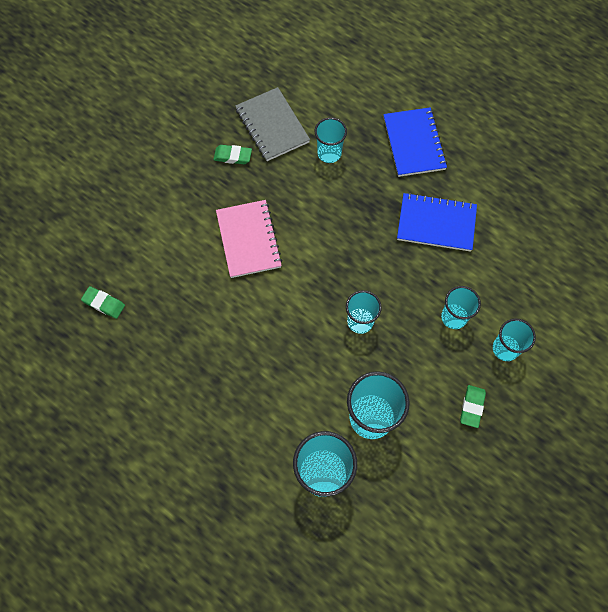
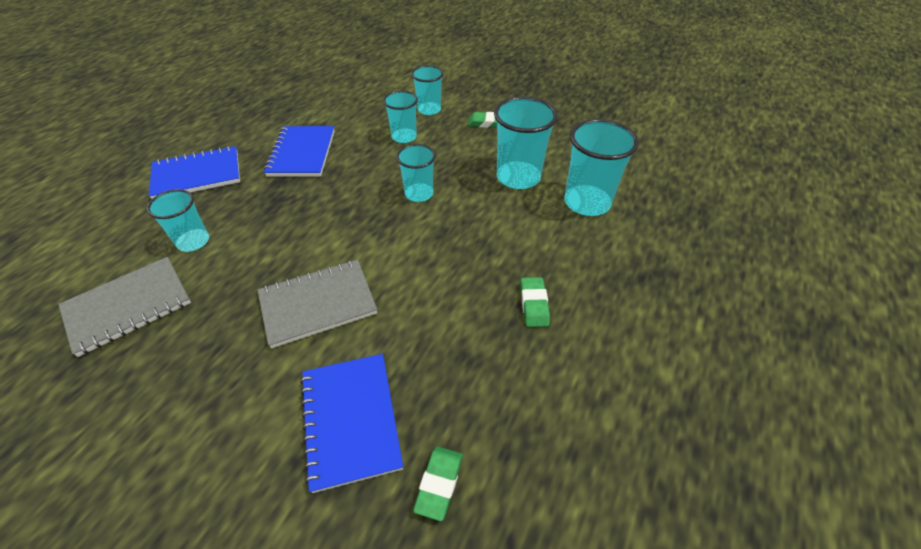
camera: 100 degrees left, 20 degrees down
(154, 259) = (350, 420): none -> blue notebook
(233, 156) = (171, 346): green eraser -> green eraser (534, 304)
(248, 240) = (318, 304): pink notebook -> grey notebook

